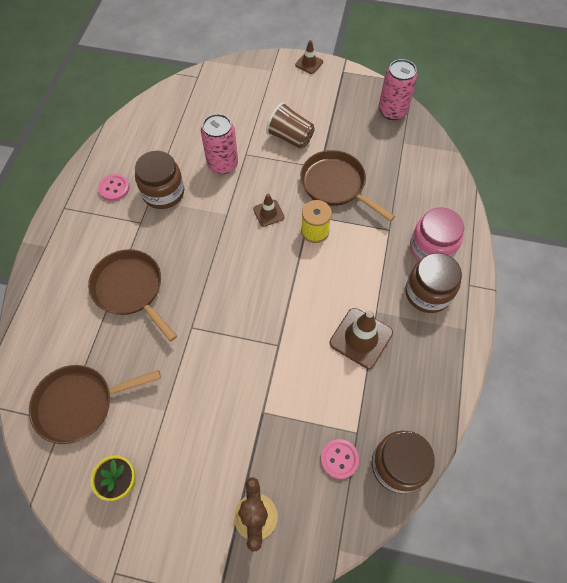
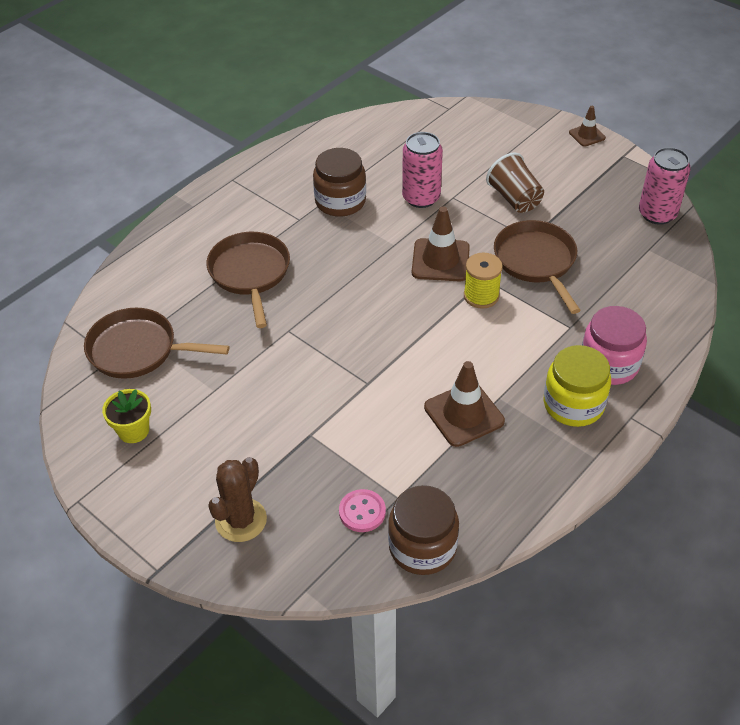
camera: 30 degrees right, 15 degrees down
(114, 188) = (293, 180): pink button -> none
(268, 213) = (440, 260): brown traffic cone -> brown traffic cone, size x1.75
(427, 293) = (573, 404): brown jar -> yellow jar

